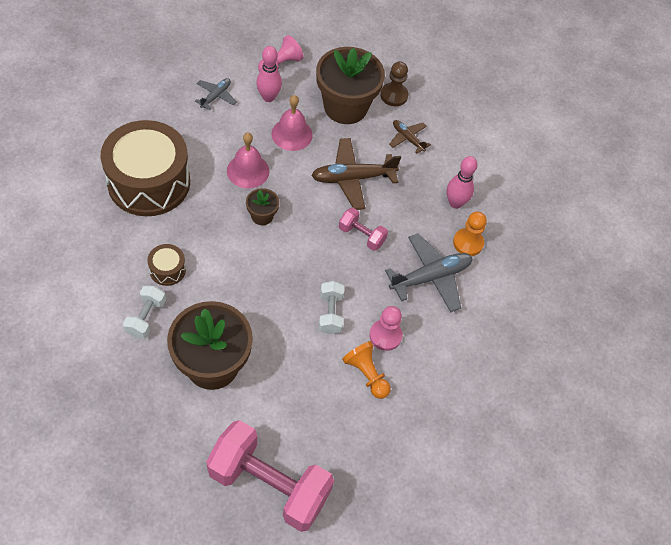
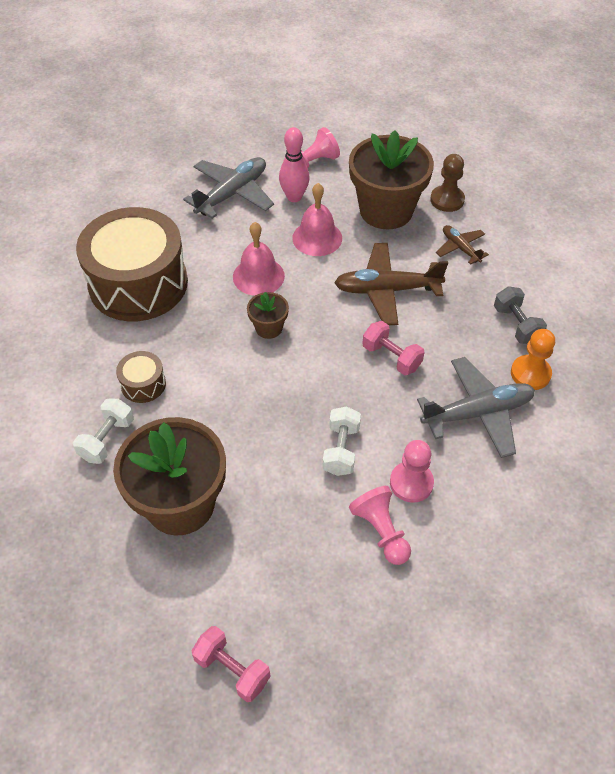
camera: 15 degrees right, 5 degrees down
(216, 96) = (232, 194): grey plane -> grey plane, size x1.81
(269, 484) = (232, 669): pink dumbbell -> pink dumbbell, size x0.47
(366, 374) = (381, 531): orange pawn -> pink pawn
(455, 203) = (516, 325): pink bowling pin -> grey dumbbell

